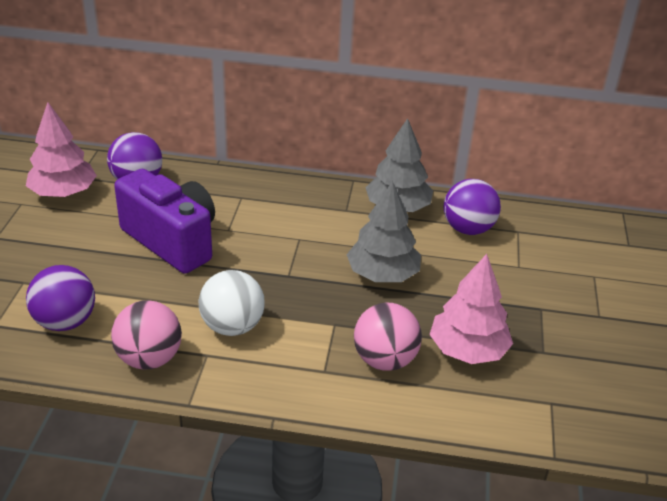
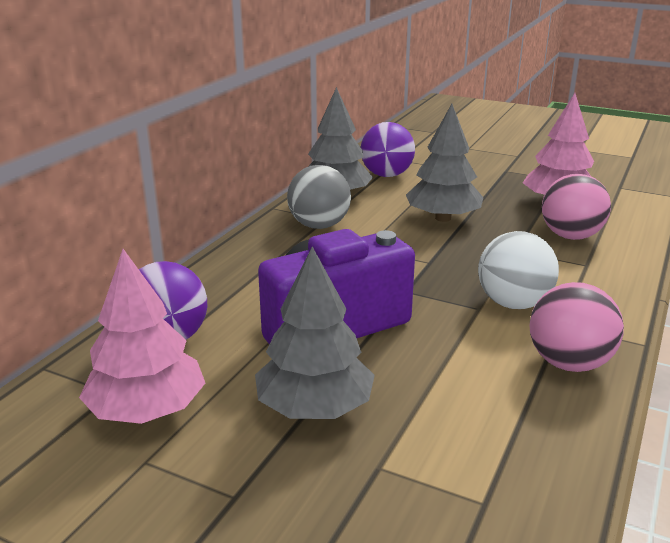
camera: 70 degrees left, 10 degrees down
(65, 322) = (488, 427): purple ball -> none
(75, 250) = (315, 408): none -> grey tree
(329, 209) = (319, 226): none -> grey ball

